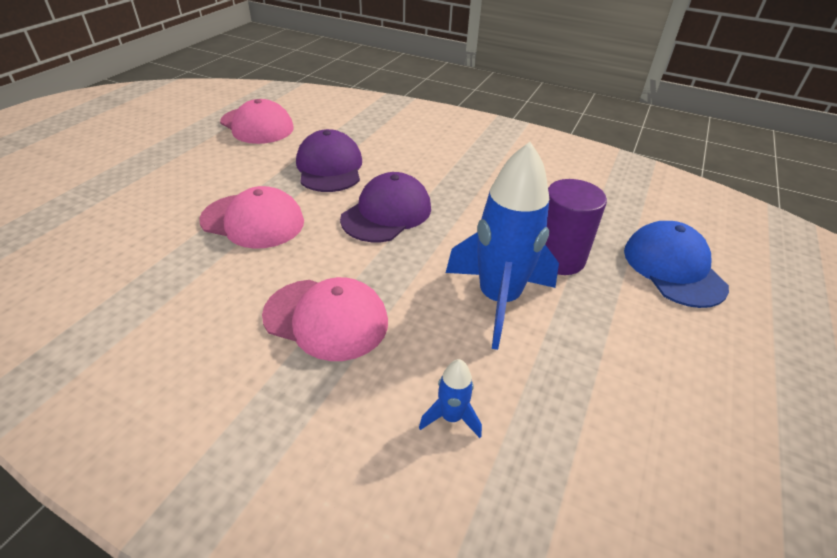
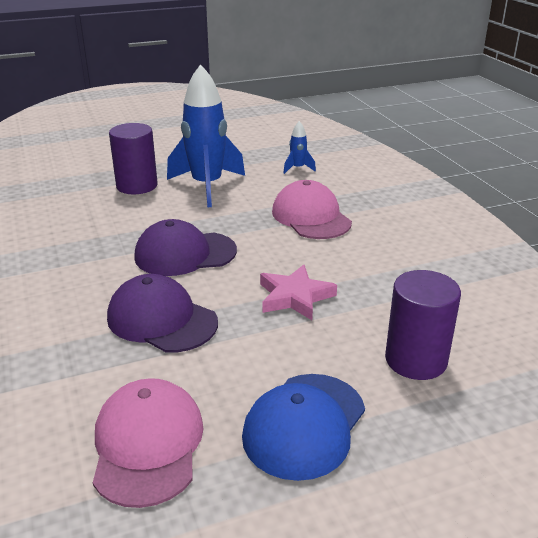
camera: 135 degrees left, 10 degrees down
(120, 217) = (415, 360): none -> purple cylinder
(253, 221) = (295, 297): pink cap -> pink star
(329, 167) = (161, 320): purple cap -> purple cap turned 90 degrees clockwise
(673, 268) = (94, 159): blue cap -> blue cap (304, 425)

